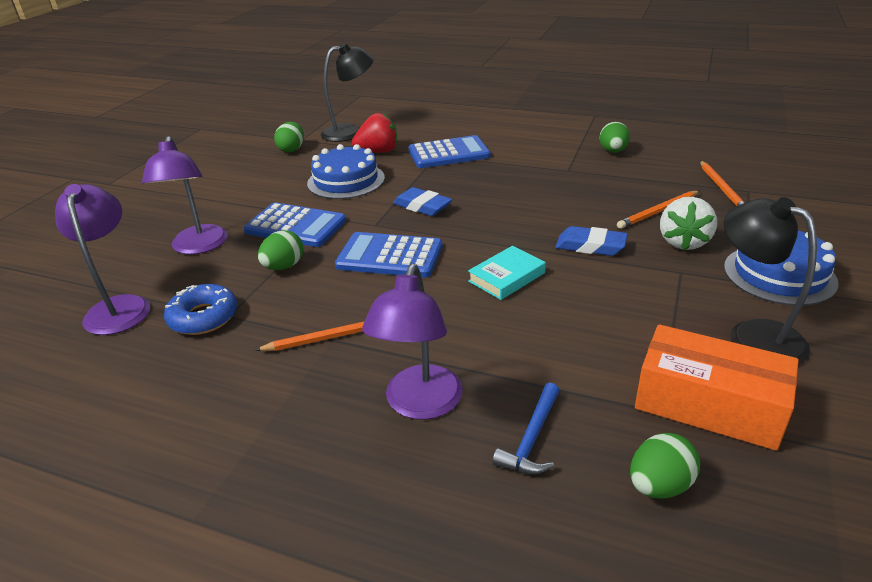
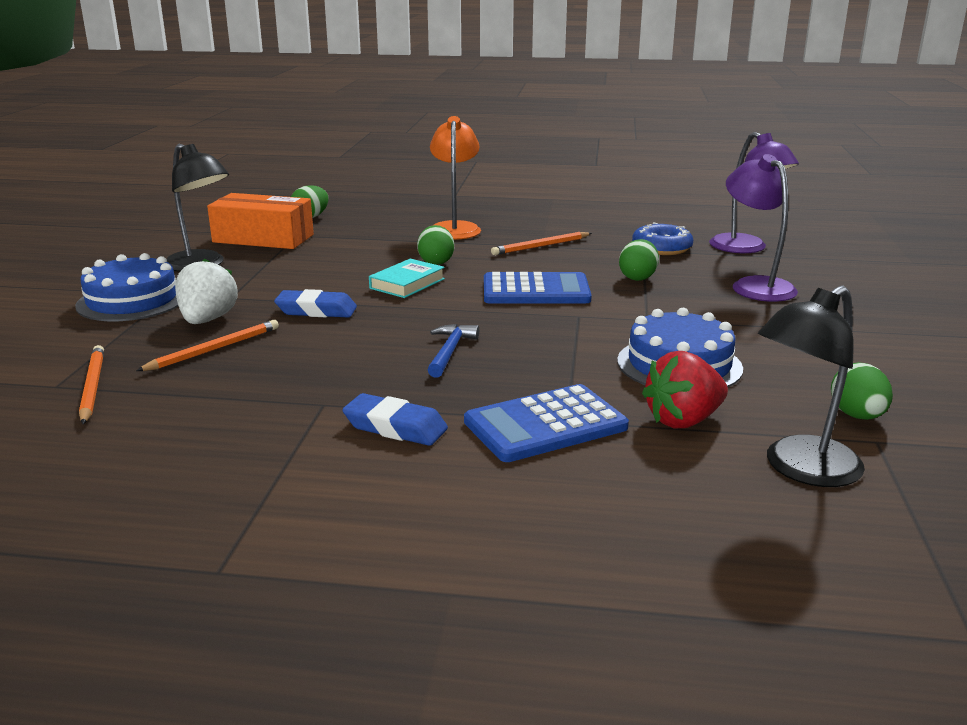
camera: 165 degrees right, 10 degrees down
(295, 226) = (674, 308): blue calculator -> none
(420, 405) = (455, 228): purple lamp -> orange lamp
(422, 206) = (533, 337): blue eraser -> blue eraser (395, 427)
(531, 438) = (381, 223): blue hammer -> blue hammer (450, 351)
(613, 151) = (227, 448): green egg -> green egg (436, 262)

